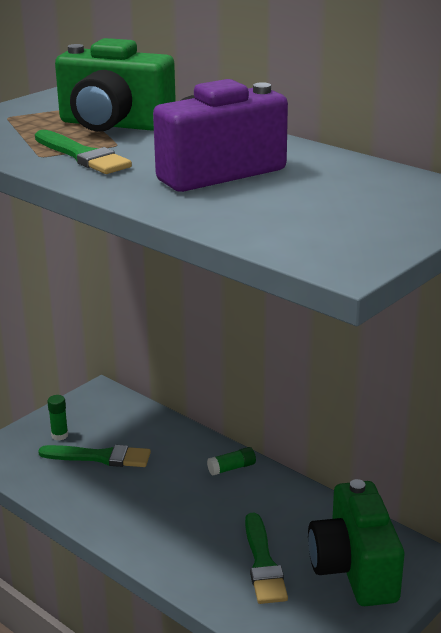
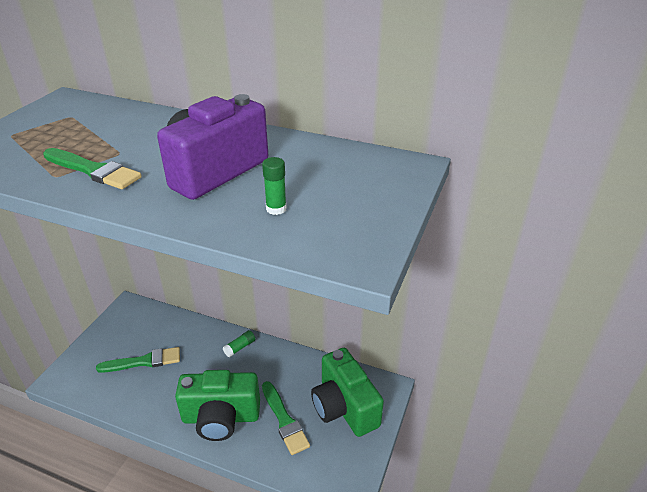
camera: 20 degrees left, 10 degrees up
(59, 435) = (108, 350): green glue stick -> green glue stick (276, 209)
(114, 125) = (109, 132): green camera -> green camera (221, 417)

